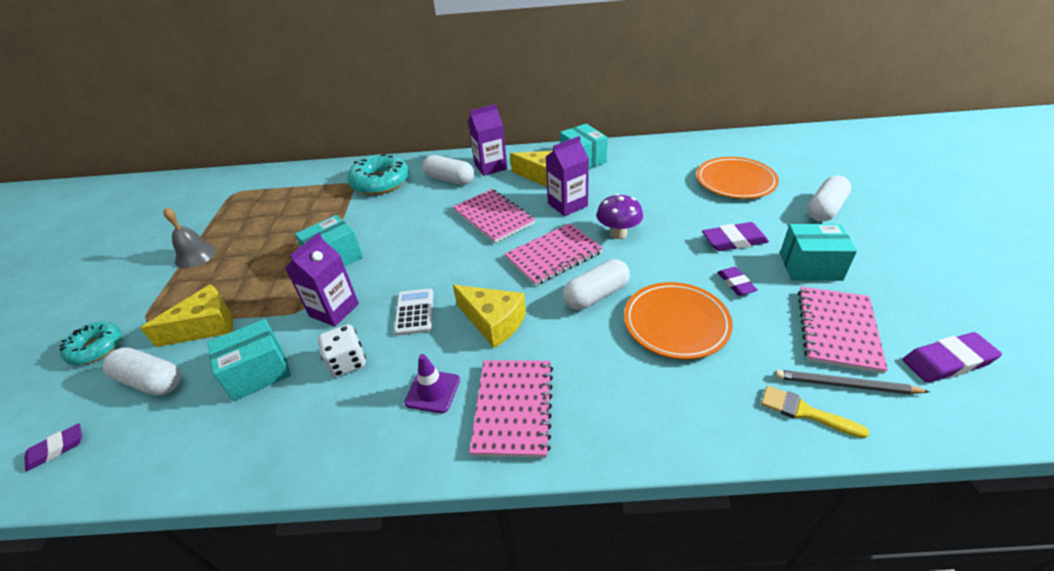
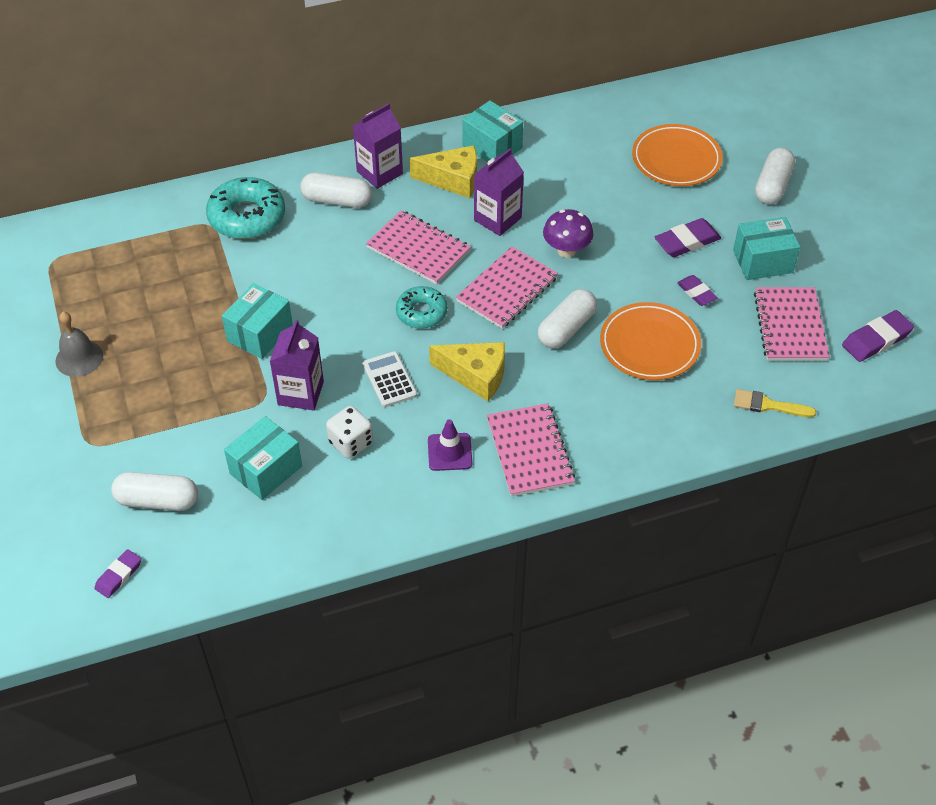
camera: 20 degrees left, 10 degrees up
(96, 348) = (62, 483): turquoise donut -> turquoise donut (421, 312)
(206, 326) = (168, 436): yellow cheese -> none
(845, 385) = (798, 376): grey pencil -> none

